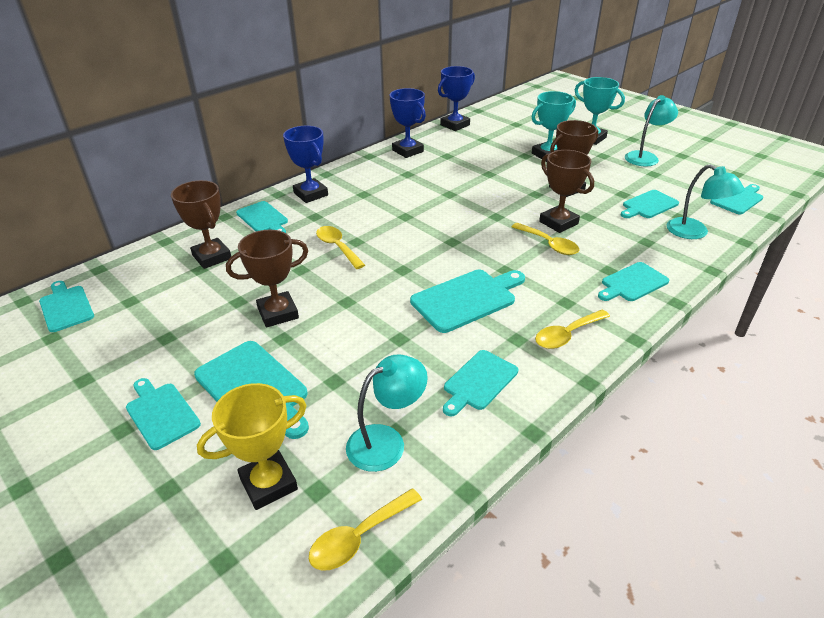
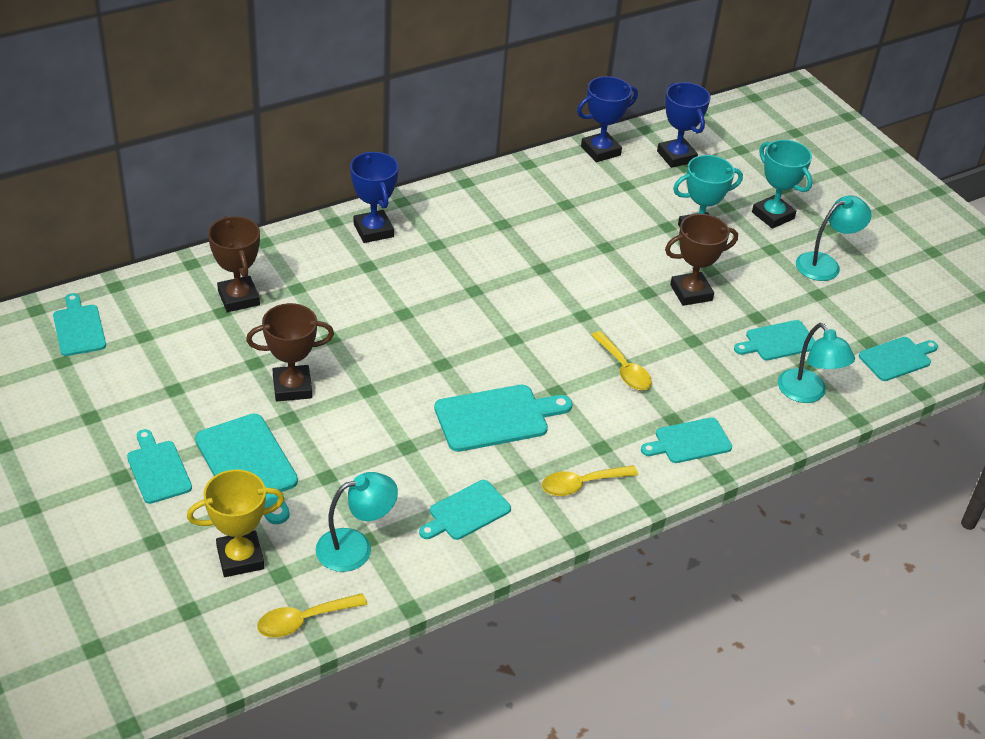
camera: 10 degrees right, 5 degrees up
(263, 218) = (308, 256): turquoise cutting board -> none
(337, 247) = (380, 316): yellow spoon -> none
(408, 151) = (518, 184): blue trophy -> blue trophy (676, 156)
(558, 223) = (652, 341): brown trophy -> none

